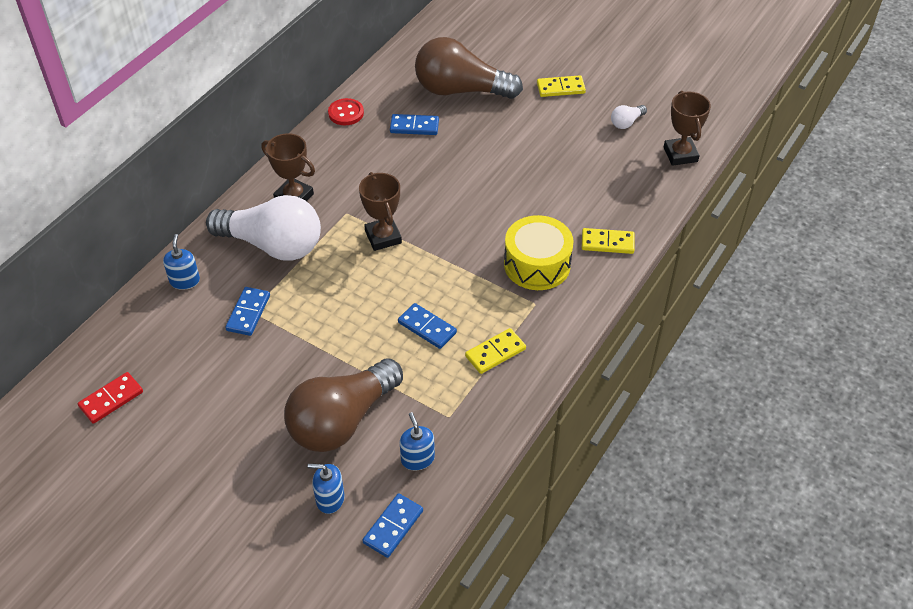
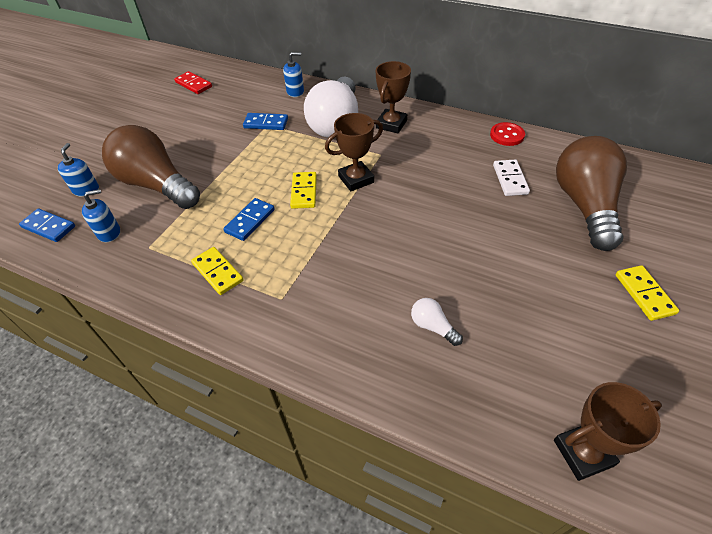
camera: 85 degrees right, 0 degrees up
(414, 126) = (510, 179): blue domino -> white domino
(537, 264) = (337, 295): yellow drum -> none
(607, 243) = (382, 363): yellow domino -> yellow domino (304, 192)
(626, 122) = (617, 375): white light bulb -> white light bulb (433, 327)

